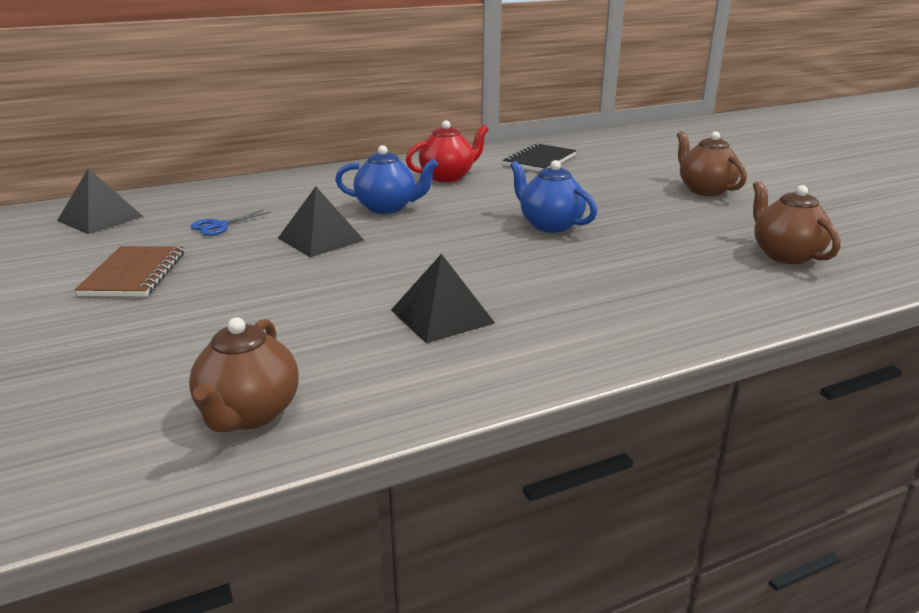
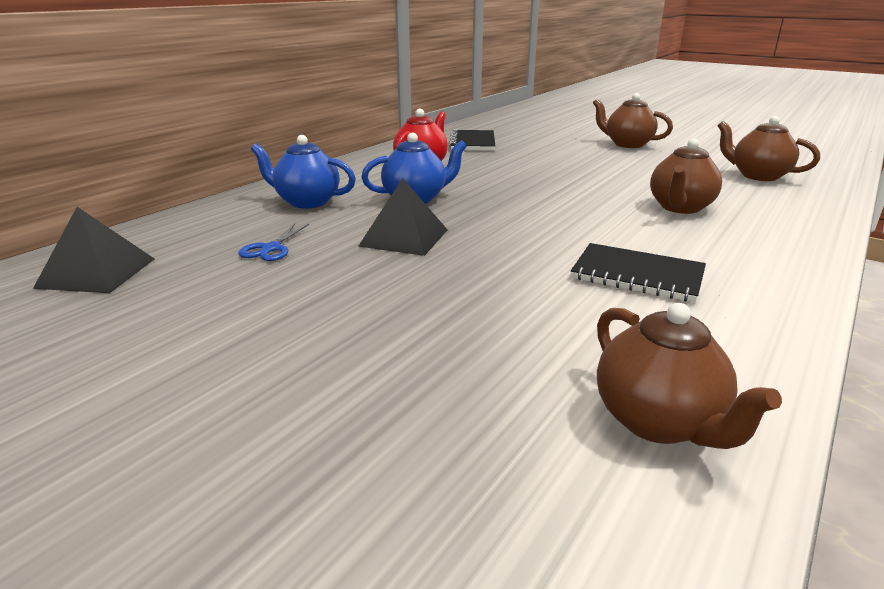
camera: 30 degrees left, 0 degrees up
(133, 274) = (255, 321): brown notebook -> none
(441, 316) = (637, 275): black pyramid -> black notebook
(550, 225) = (574, 187): blue teapot -> blue teapot (307, 202)
(613, 268) = (680, 208): none -> brown teapot

